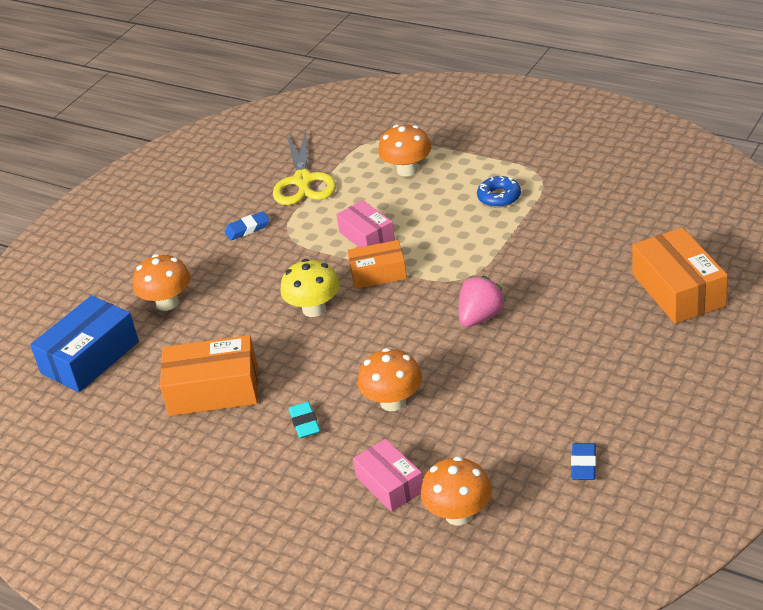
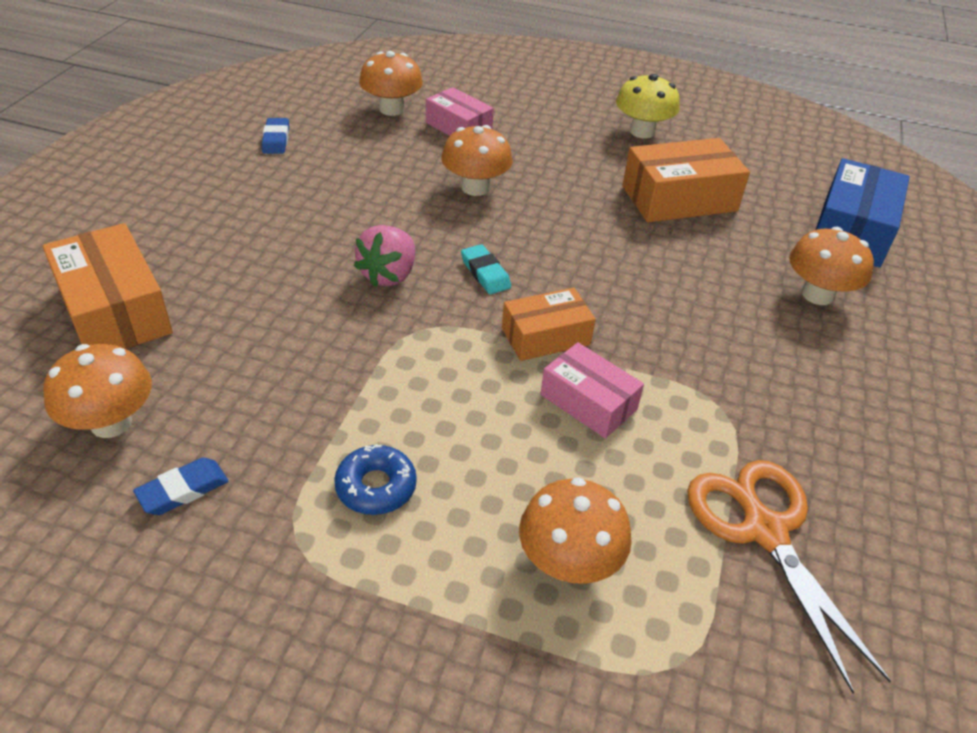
camera: 160 degrees right, 5 degrees up
(247, 229) = (794, 417): blue eraser -> blue eraser (183, 490)
(303, 181) = (764, 531): yellow scissors -> orange scissors
(305, 423) = (562, 171): turquoise eraser -> turquoise eraser (485, 273)
(314, 309) = (613, 286): yellow mushroom -> yellow mushroom (642, 132)
(653, 225) = (111, 423): none -> orange mushroom

